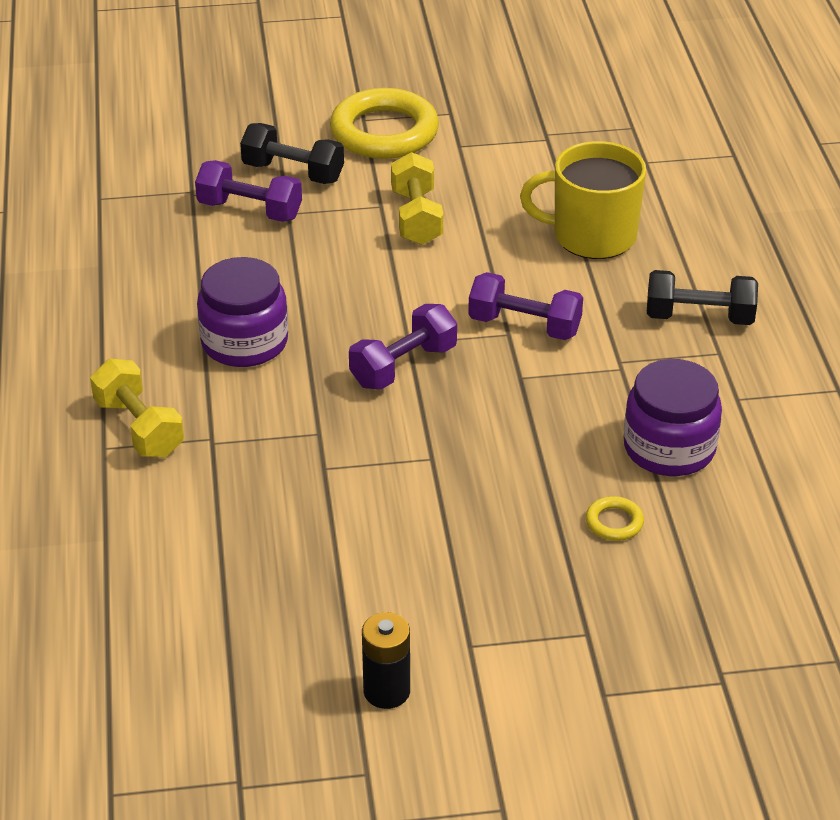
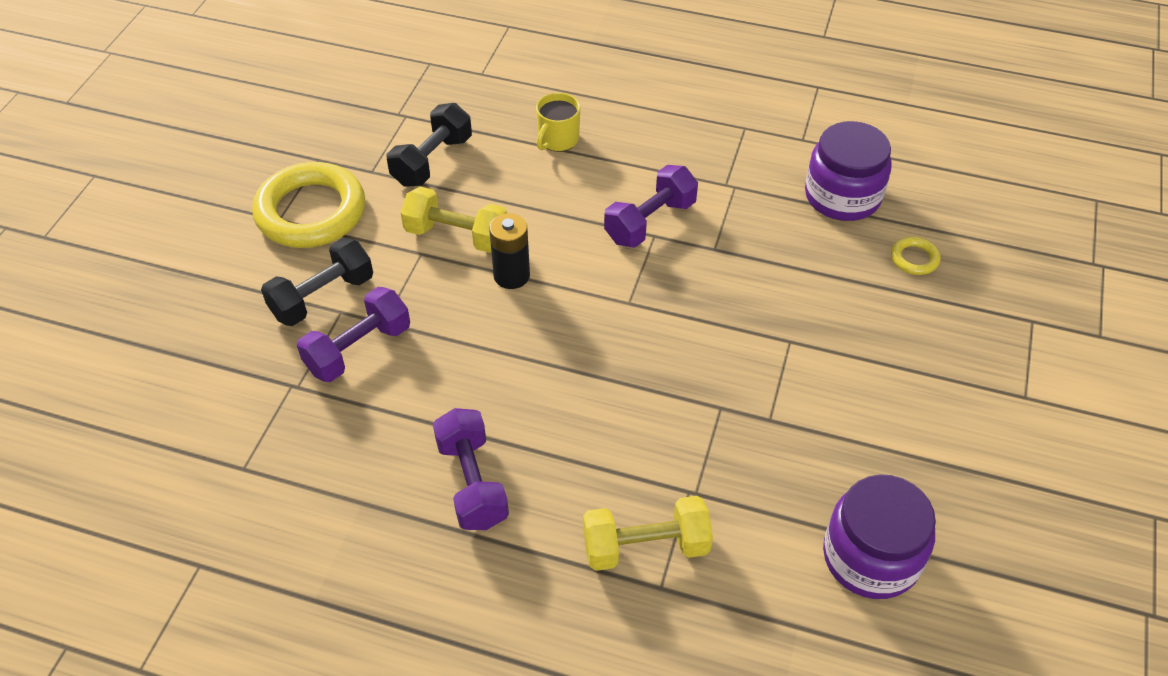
camera: 65 degrees left, 10 degrees up
(244, 342) = (561, 420): purple jar -> purple jar (871, 557)
(386, 691) = (1064, 470): black battery -> black battery (511, 275)
(403, 366) = (660, 317): purple dumbbell -> purple dumbbell (472, 483)
(592, 236) = (558, 140): yellow mug -> yellow mug, size x0.54
(699, 317) = (697, 121): black dumbbell -> black dumbbell (432, 161)

